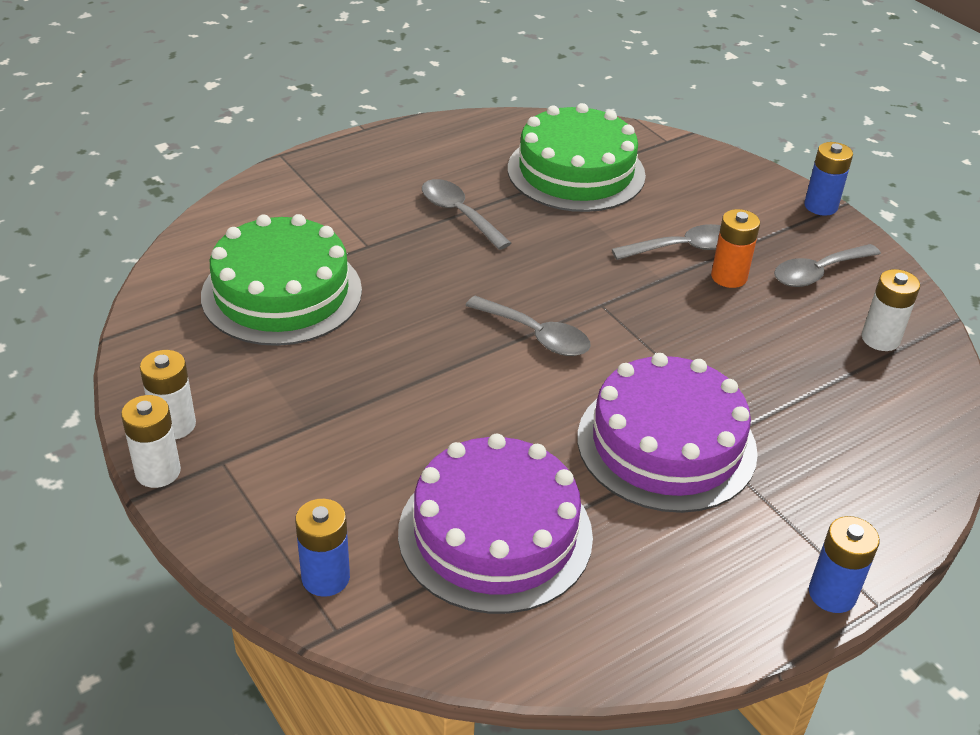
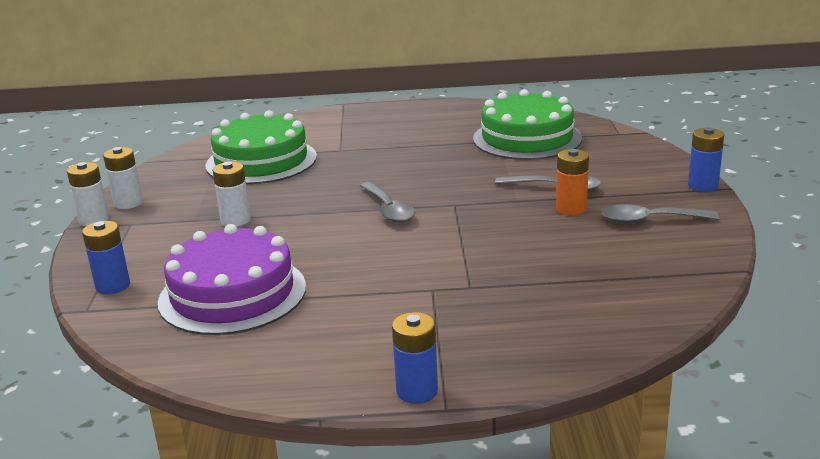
camera: 35 degrees right, 15 degrees down
(459, 214) = (417, 145): grey spoon -> none
(666, 444) = (404, 281): purple cake -> none
(880, 339) = (654, 266): white battery -> white battery (235, 220)

